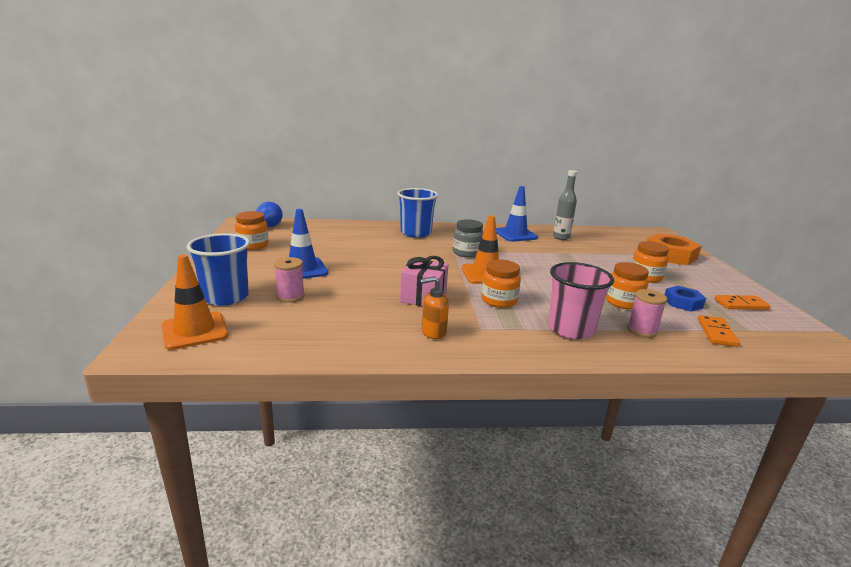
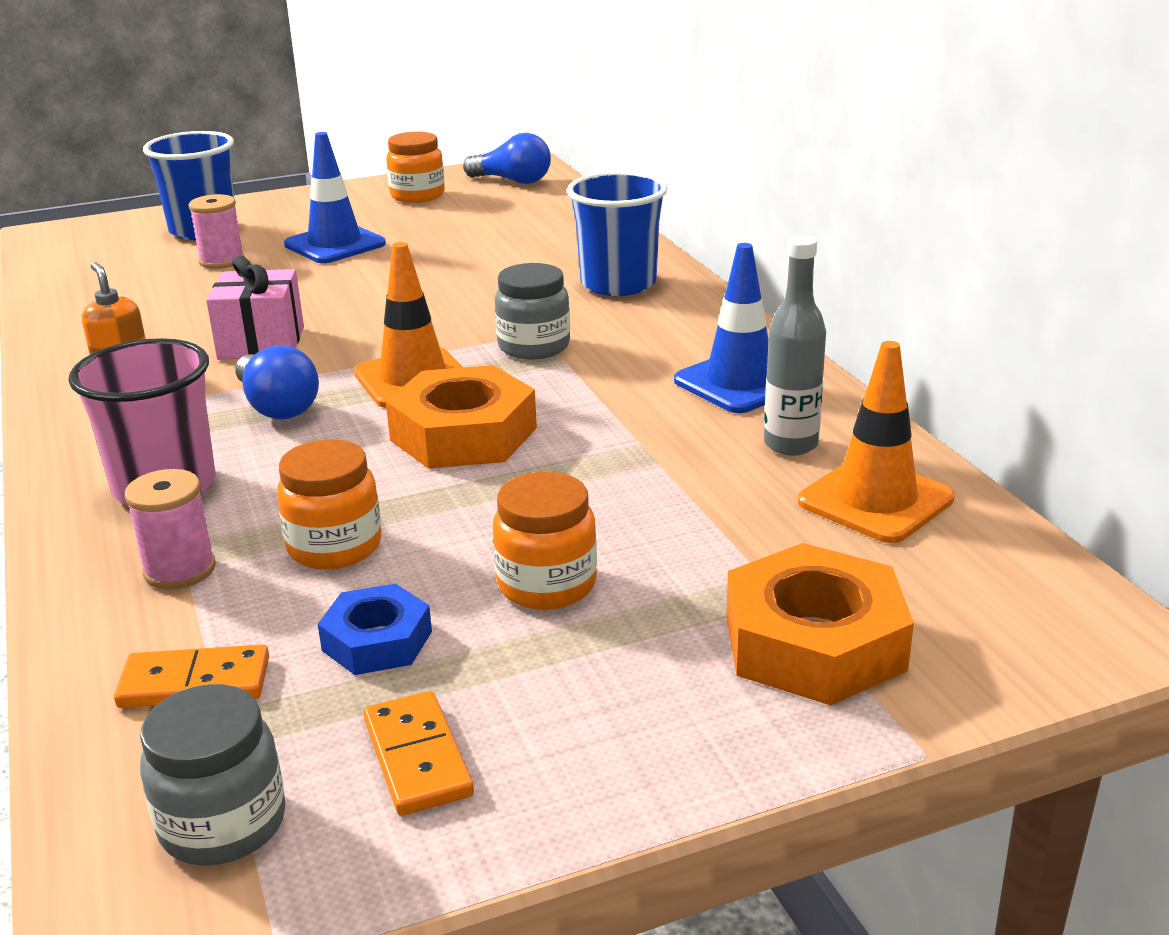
camera: 75 degrees right, 5 degrees up
(194, 331) = (96, 242): orange traffic cone -> orange traffic cone (875, 500)
(499, 301) = (277, 406): orange jar -> blue light bulb
(539, 273) = (463, 434): none -> orange nut
(786, 333) = (223, 824): none -> grey jar

